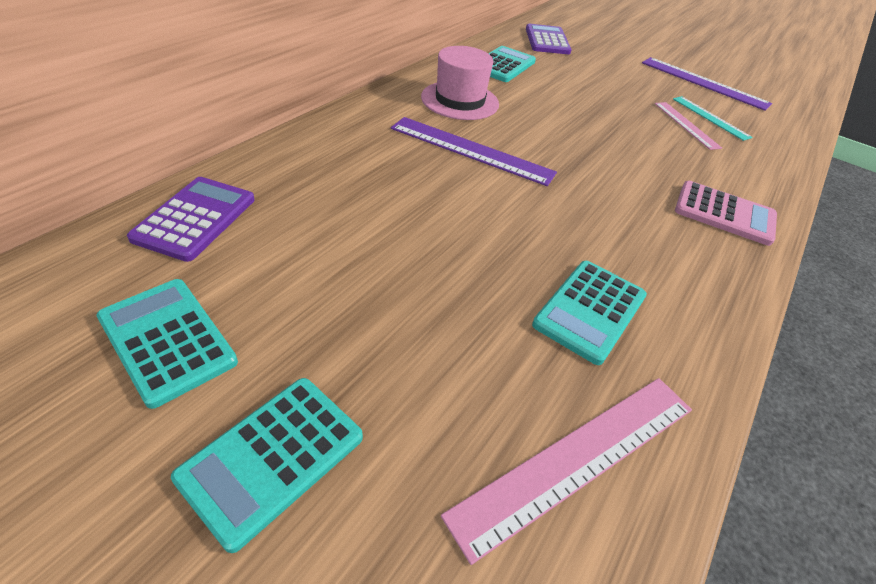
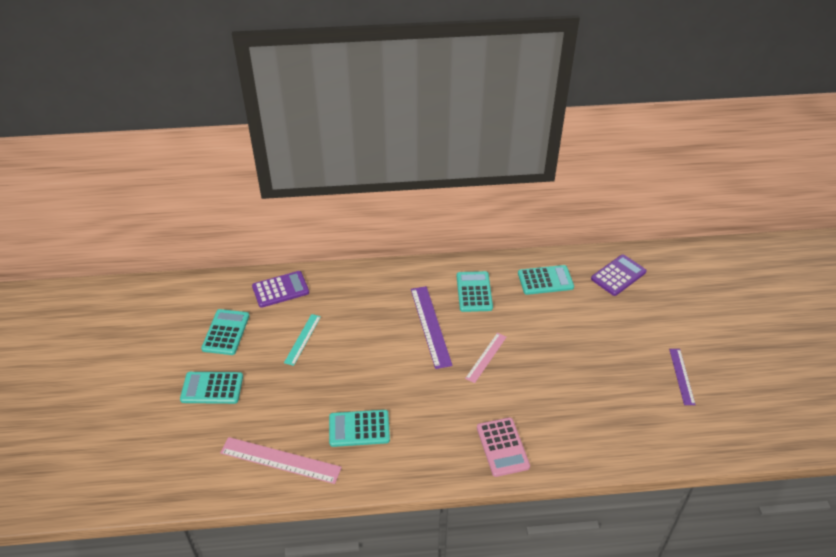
camera: 55 degrees right, 0 degrees up
(460, 100) = (474, 292): pink hat -> turquoise calculator
(686, 125) = (593, 392): pink ruler -> pink ruler (486, 357)
(704, 83) = (681, 376): purple ruler -> purple ruler, size x0.62
(710, 117) = (624, 400): turquoise ruler -> turquoise ruler (302, 339)

